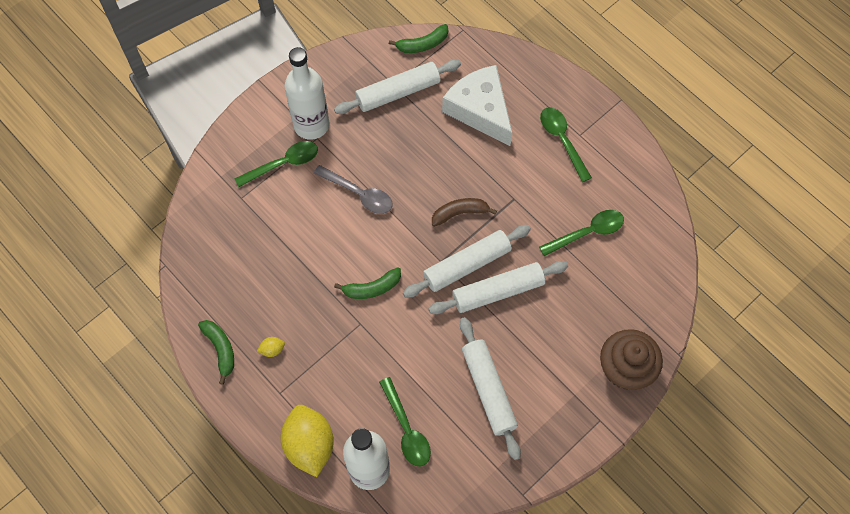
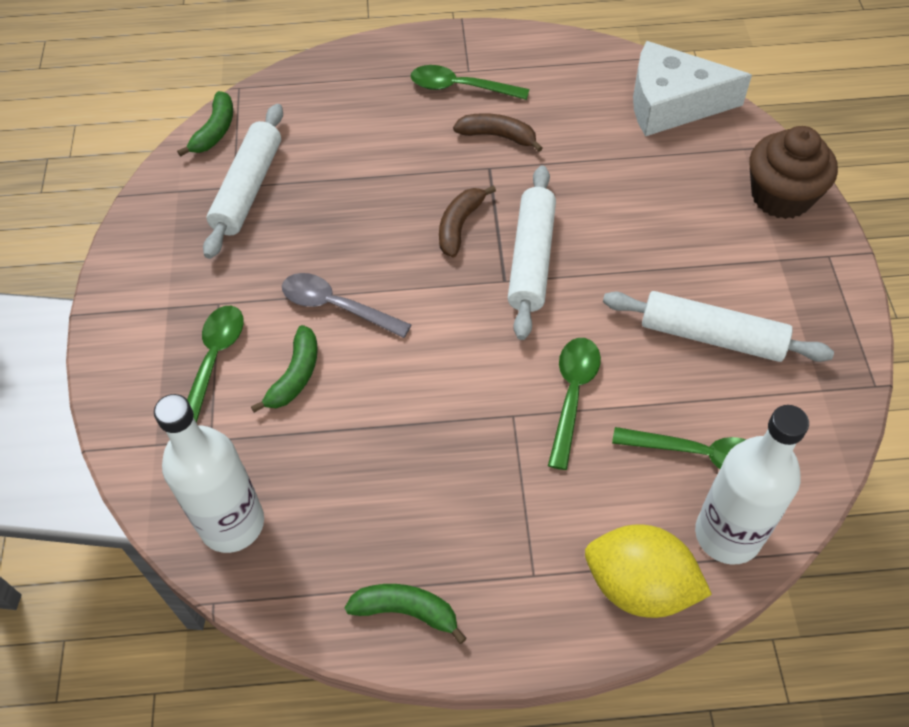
camera: 50 degrees left, 10 degrees down
(272, 349) = (462, 543): yellow lemon -> none
(311, 125) = (195, 298): white bottle -> white bottle (232, 523)
(359, 193) = (337, 307): grey spoon -> grey spoon turned 135 degrees counterclockwise
(372, 288) = (475, 372): green banana -> green banana (295, 376)
(480, 110) = (351, 131): white cheese -> white cheese (672, 103)
(498, 291) = (591, 251): white rolling pin -> none
(541, 187) = (498, 136): none -> brown banana
(587, 232) = (589, 132): green spoon -> green spoon (572, 395)

